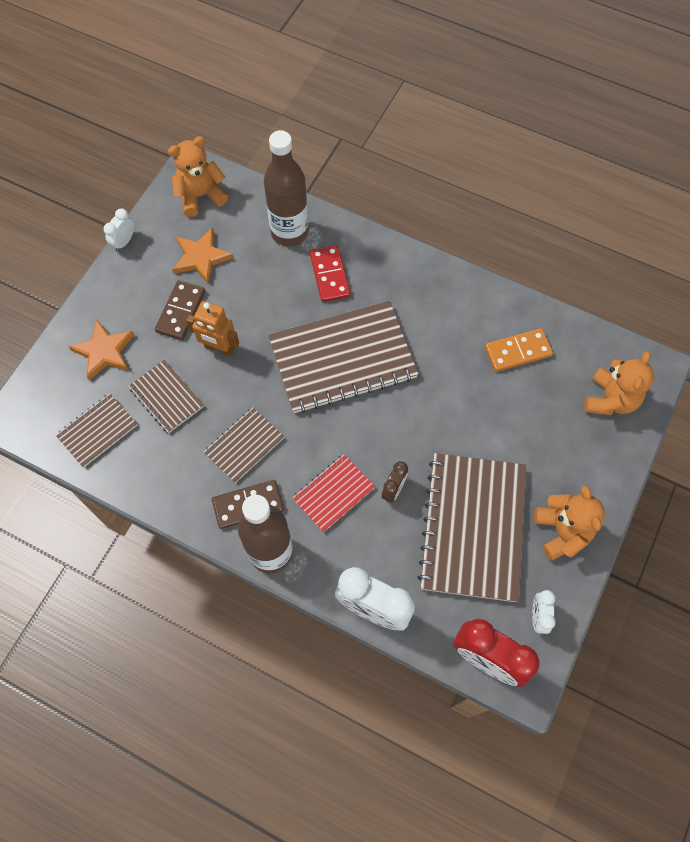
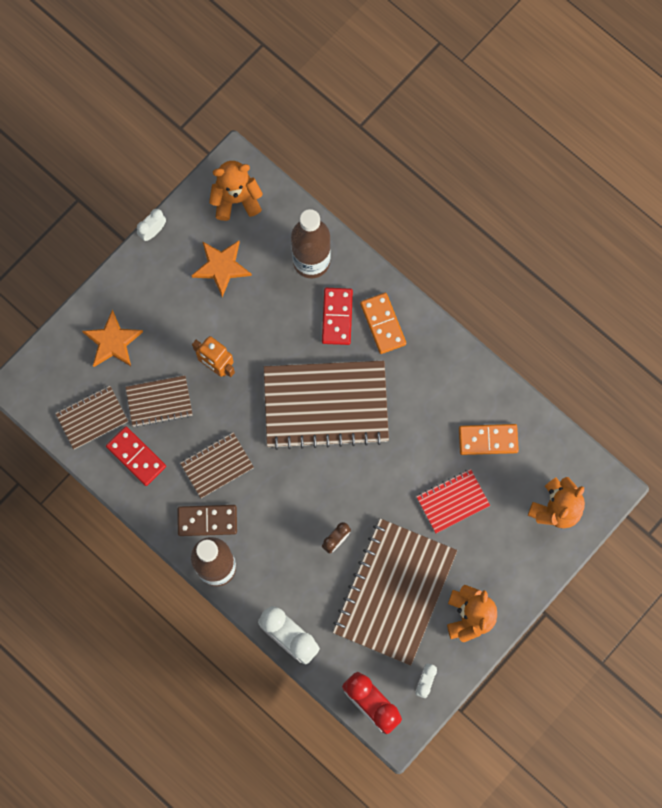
camera: 15 degrees right, 10 degrees up
(154, 458) = (136, 456): none -> red domino
(166, 397) = (159, 401): brown notebook -> brown notebook turned 75 degrees counterclockwise
(181, 312) = (190, 319): brown domino -> none
(333, 493) = (283, 530): red notebook -> red notebook (452, 501)
(377, 271) = (383, 324): none -> orange domino

